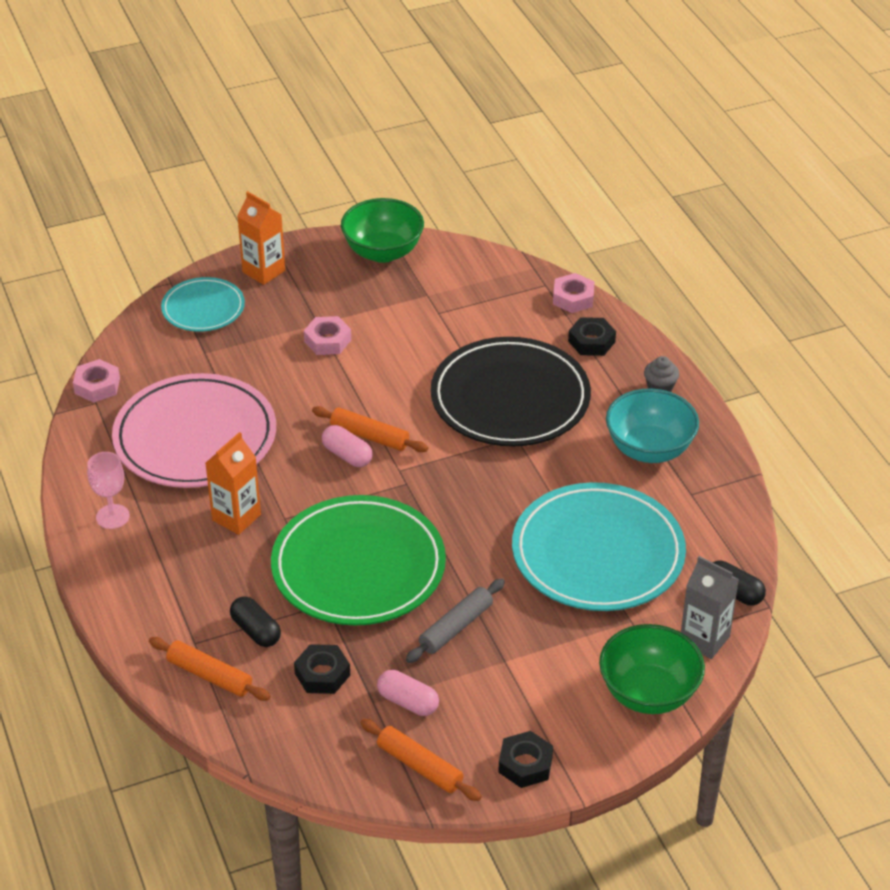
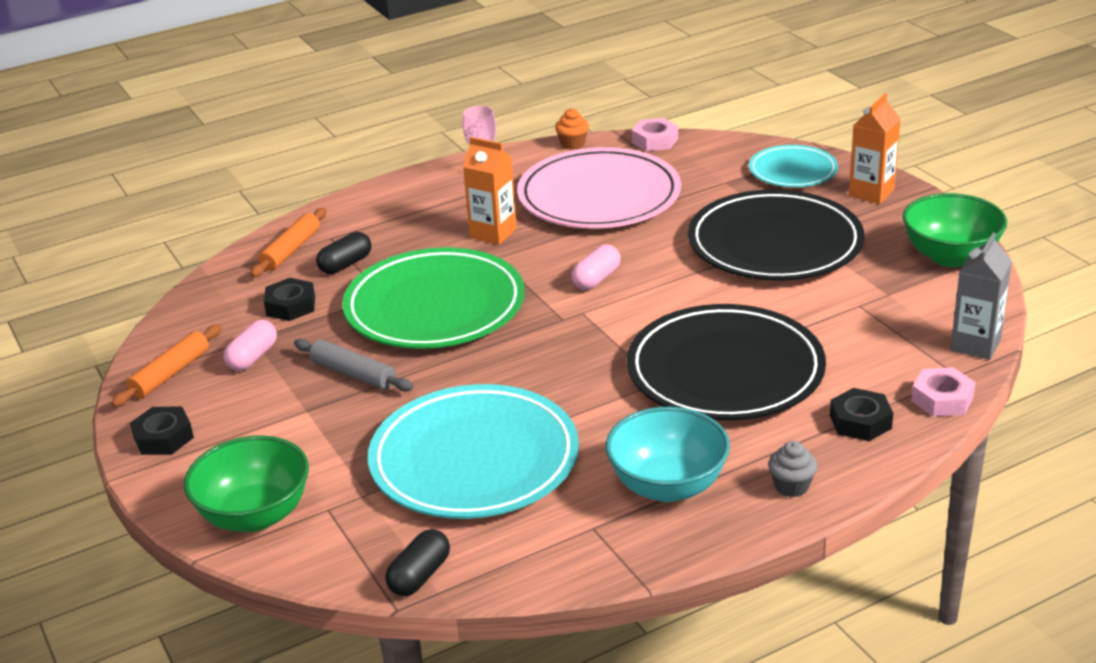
camera: 85 degrees right, 10 degrees down
(74, 444) = (572, 144): none -> orange cupcake
(327, 341) = (775, 244): pink nut -> black plate
(369, 436) = (630, 288): orange rolling pin -> none
(704, 639) = (338, 555): grey carton -> grey carton (975, 345)

